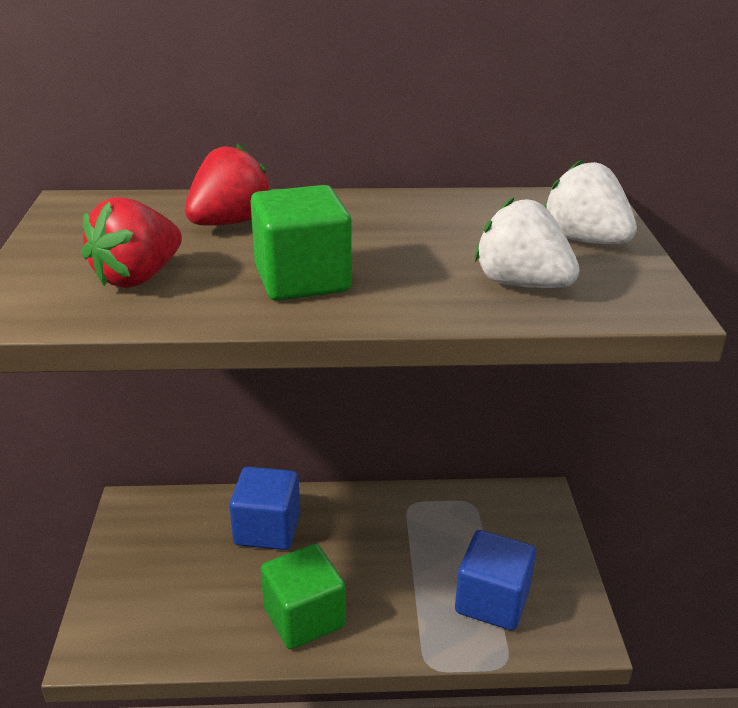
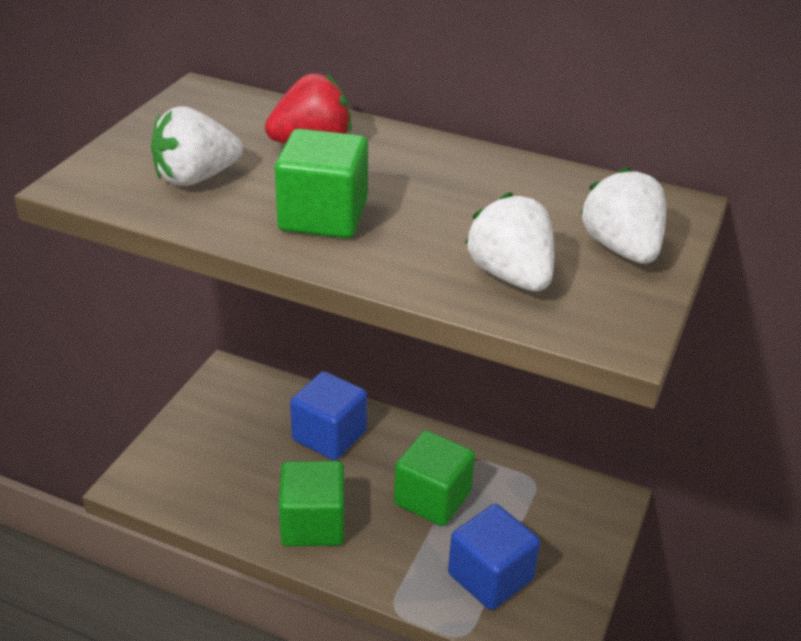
camera: 25 degrees right, 5 degrees up
(138, 277) = (195, 178): red strawberry -> white strawberry
(397, 551) = (432, 498): none -> green cube

